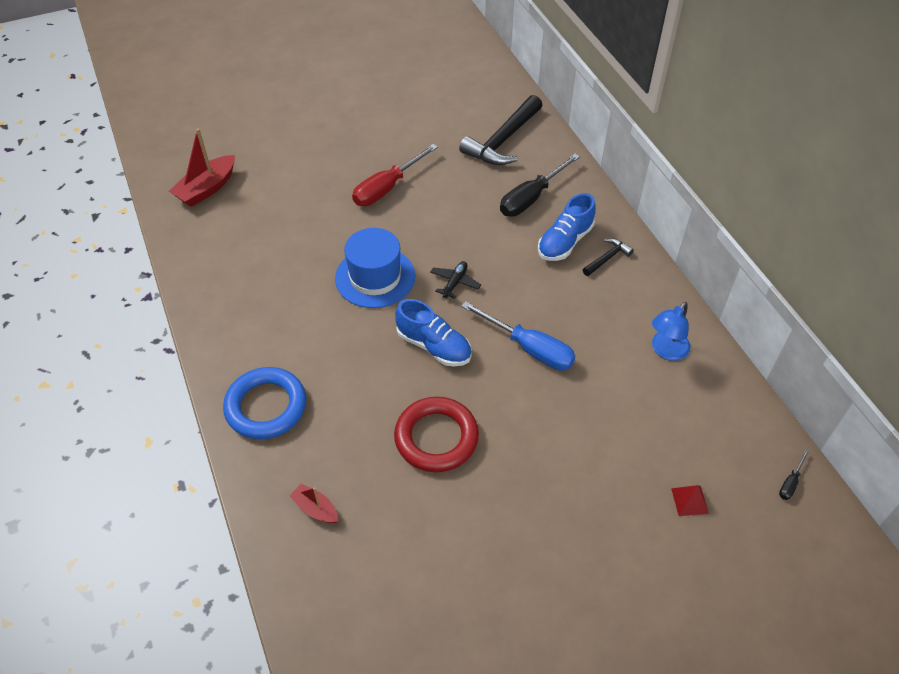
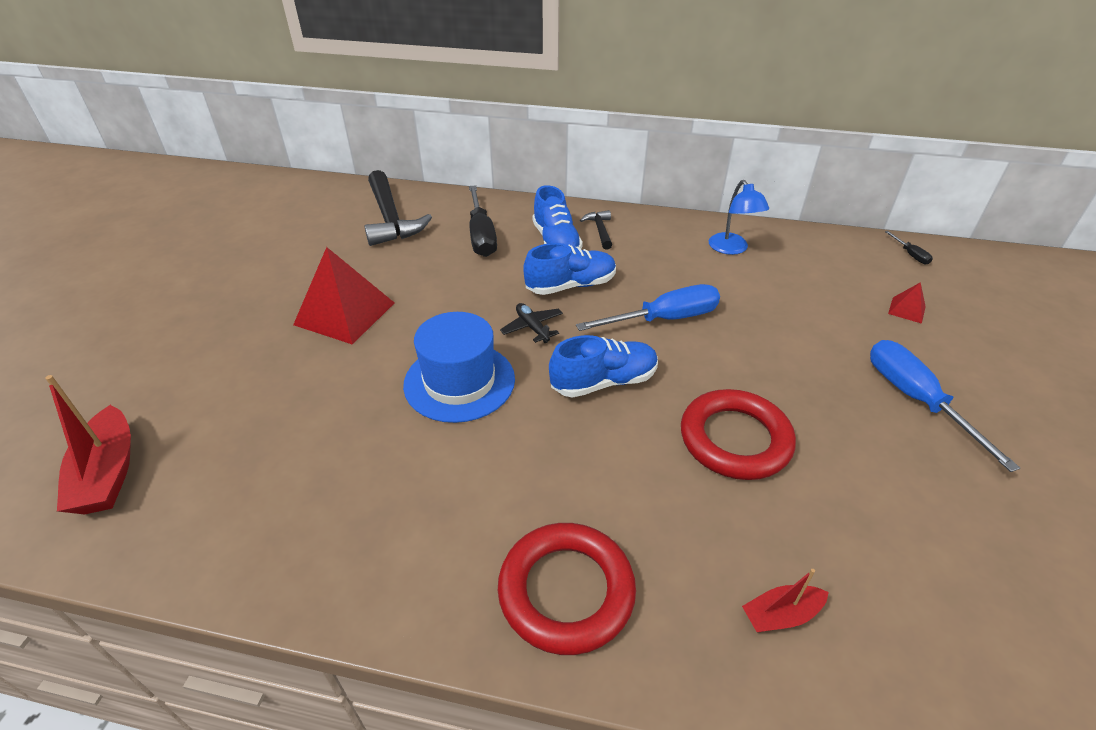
camera: 55 degrees left, 10 degrees down
(266, 406) = (566, 591): blue ring -> red ring
(387, 188) = (345, 313): red screwdriver -> red pyramid
(519, 278) = (570, 286): none -> blue shoe
(567, 534) = (916, 400): none -> blue screwdriver

